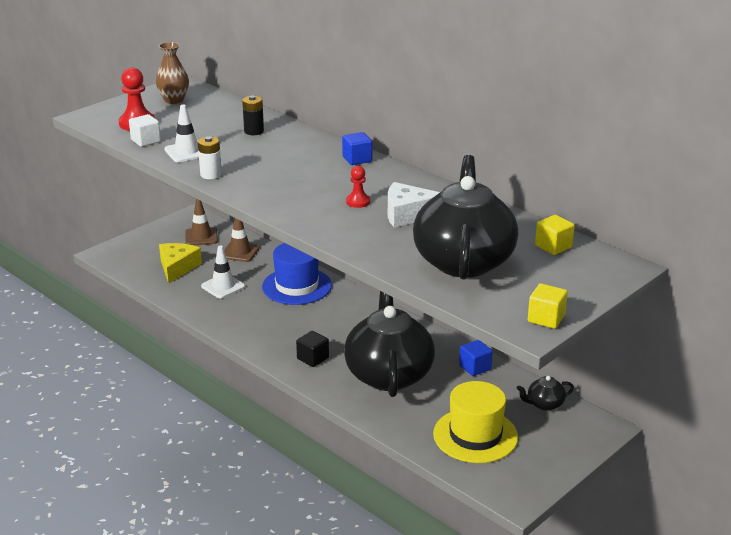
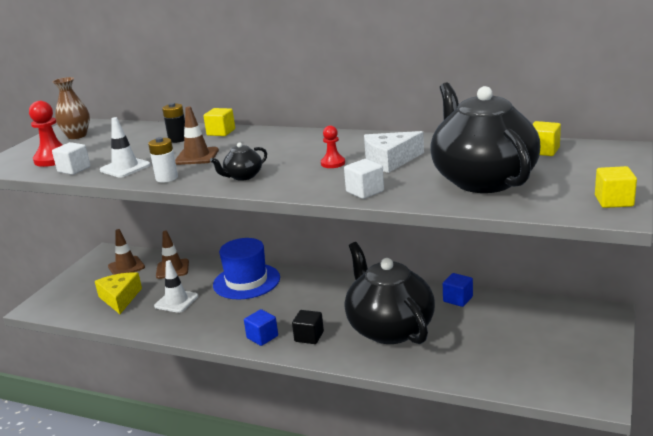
camera: 20 degrees left, 5 degrees down
(253, 157) = (197, 156): none -> brown traffic cone
(296, 134) = (221, 132): none -> yellow cube
(354, 241) = (365, 191): none -> white cube
(357, 159) = (296, 136): blue cube -> blue cube (262, 337)
(475, 435) = (511, 355): yellow hat -> none
(544, 404) = (542, 310): black teapot -> black teapot (243, 176)

